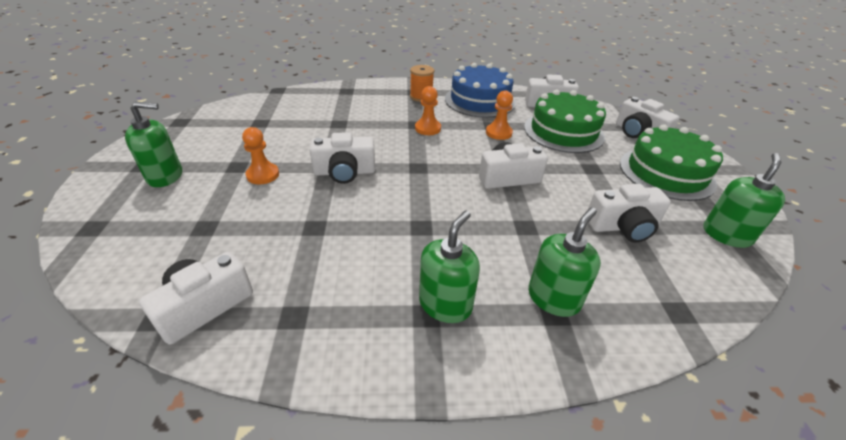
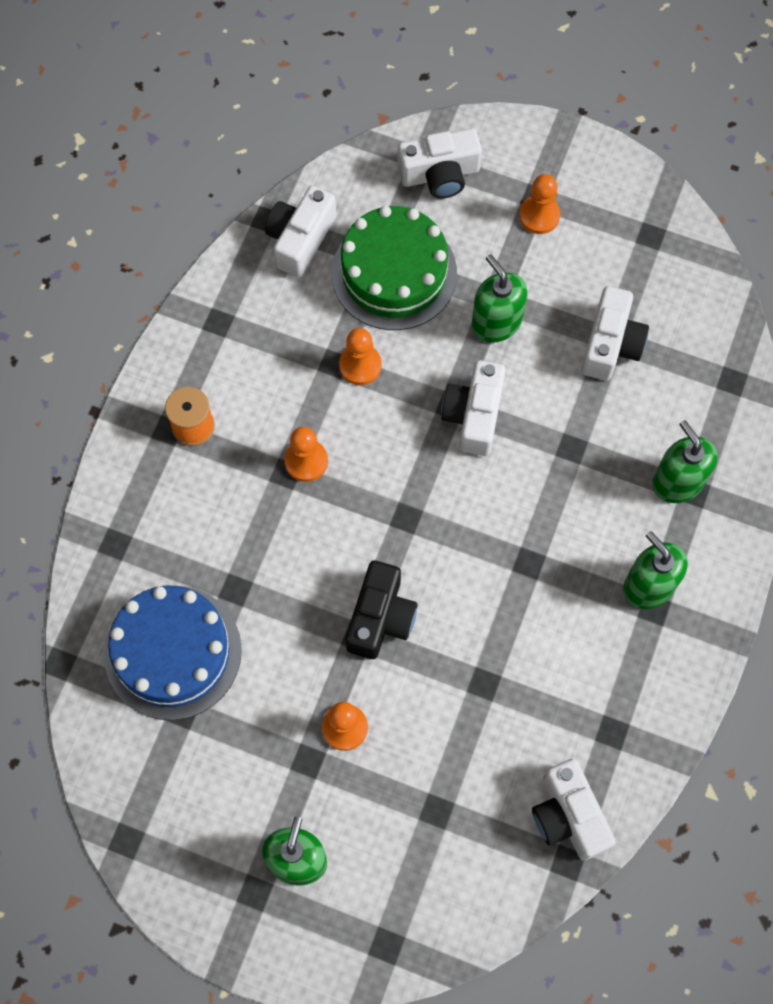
camera: 65 degrees left, 30 degrees up
(344, 172) = (380, 618): white camera -> black camera
(480, 101) = (247, 339): blue cake -> blue cake (173, 652)
(666, 173) = (539, 216): green cake -> orange pawn
(726, 235) = (662, 248): green soap dispenser -> green soap dispenser (496, 322)

